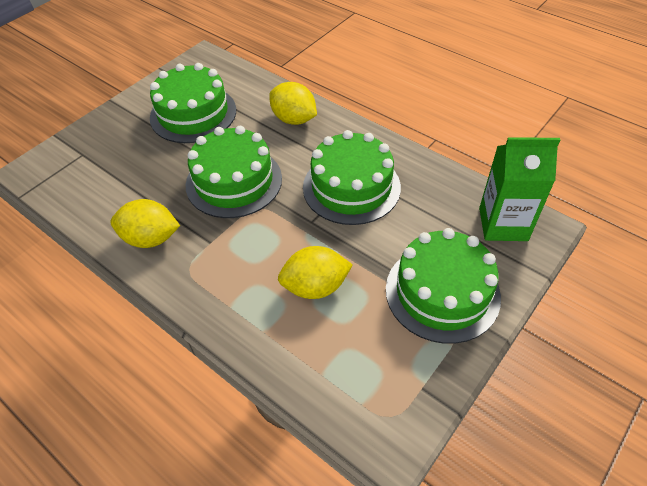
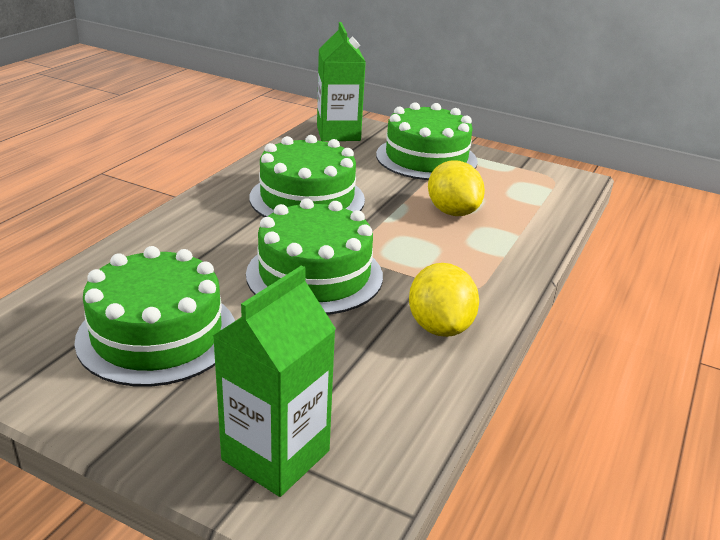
camera: 105 degrees left, 20 degrees down
(81, 154) = (276, 455): none -> green carton
(294, 119) = (179, 241): yellow lemon -> none

